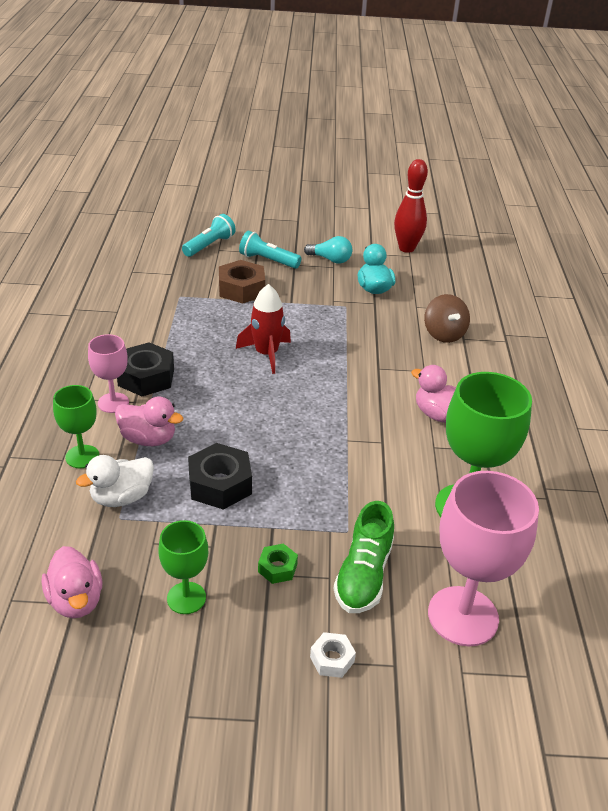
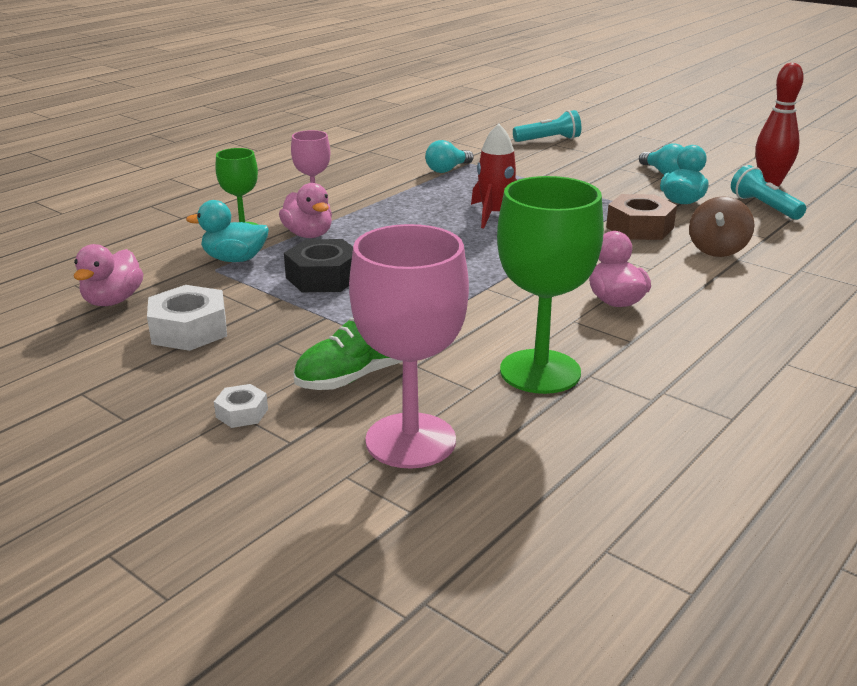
camera: 40 degrees right, 10 degrees down
(122, 497) = (235, 259): white duck -> turquoise duck
(146, 377) = (364, 201): black nut -> none
(170, 311) = (447, 169): none -> turquoise light bulb
(186, 598) = (189, 330): green goblet -> white nut
(241, 289) = (536, 171): brown nut -> brown nut (640, 228)
(267, 260) = (593, 160): turquoise flashlight -> turquoise flashlight (764, 207)
(277, 568) = (289, 341): green nut -> none

